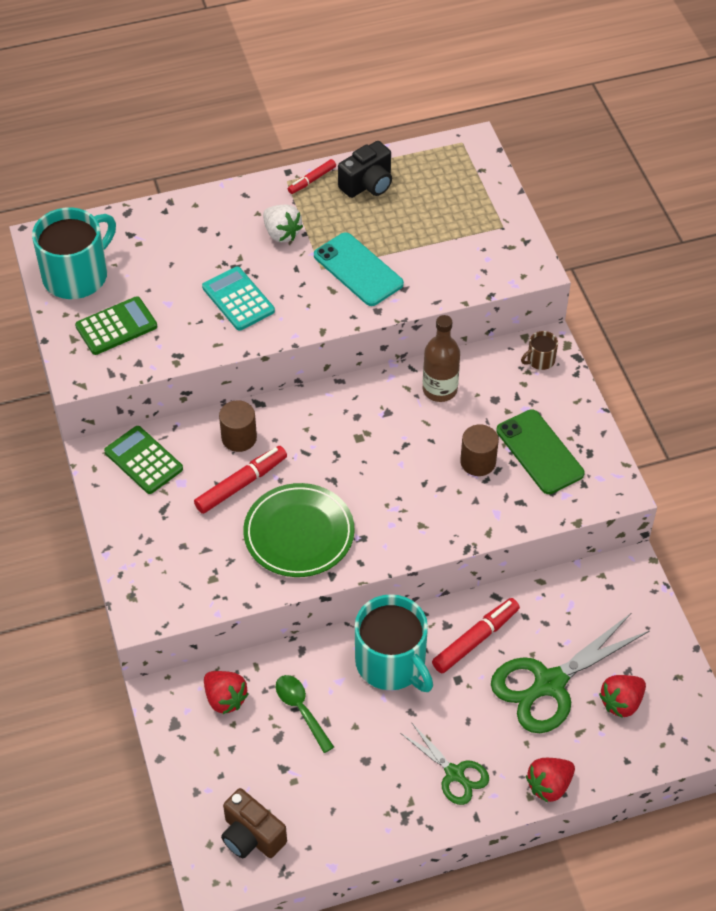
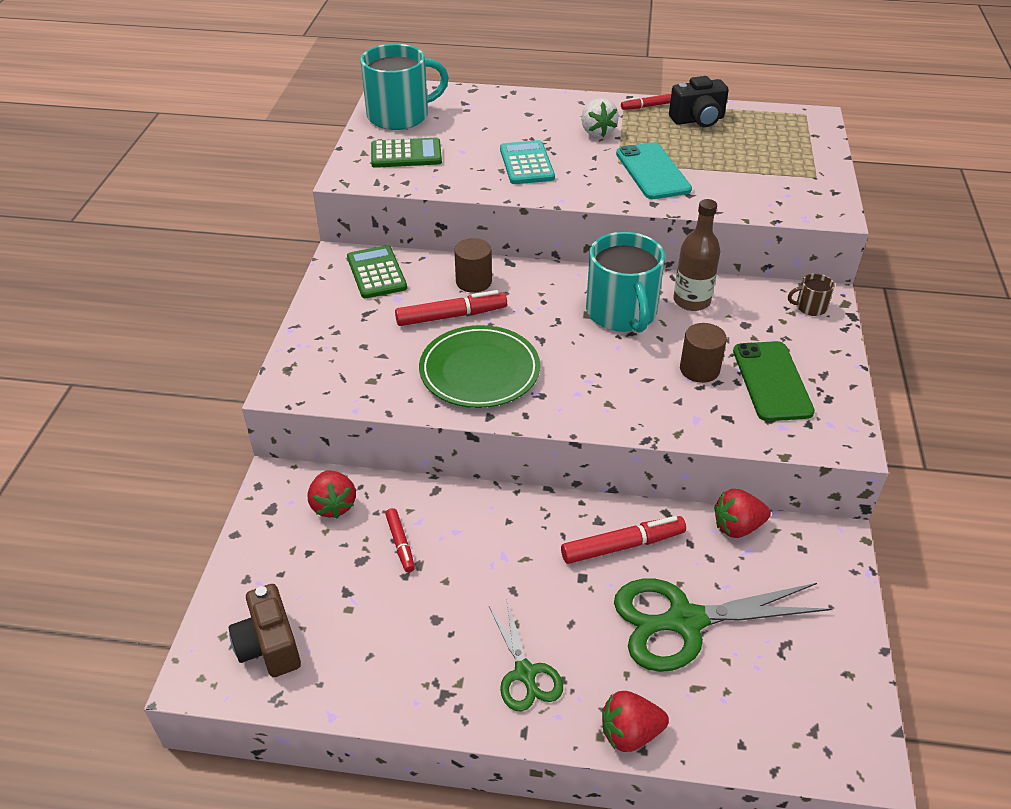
camera: 25 degrees right, 10 degrees down
(301, 710) = (400, 543): green spoon -> red marker
(391, 662) = (520, 534): turquoise mug -> turquoise mug (621, 313)
(621, 702) = (763, 675): red strawberry -> red strawberry (737, 527)

